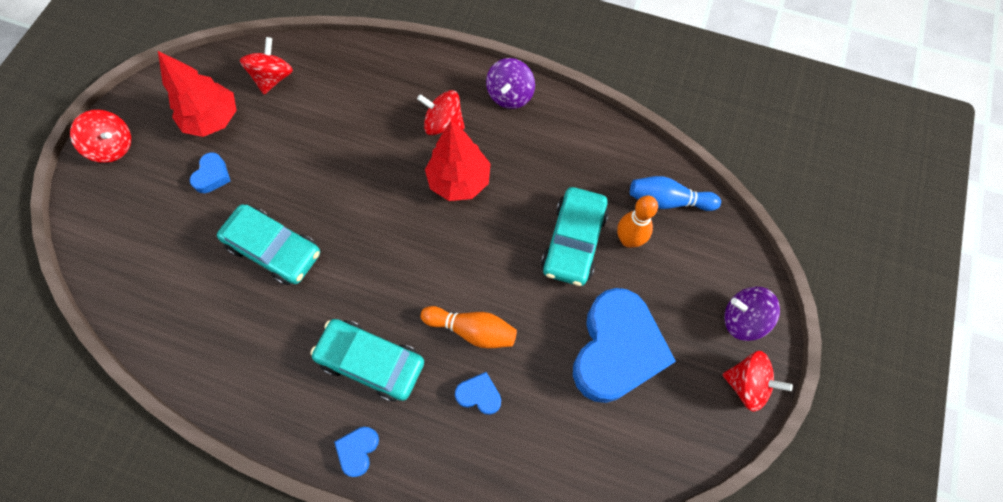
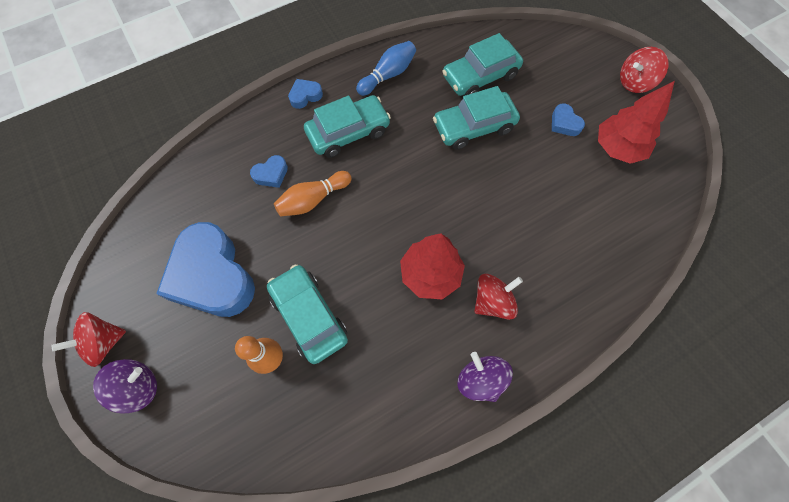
camera: 130 degrees right, 0 degrees up
(200, 287) = (480, 76): none -> turquoise car
(273, 78) = (633, 208): red spinning top -> none
(358, 450) = (305, 96): blue heart -> blue heart turned 90 degrees counterclockwise
(668, 201) = (271, 424): blue bowling pin -> blue bowling pin (388, 75)

